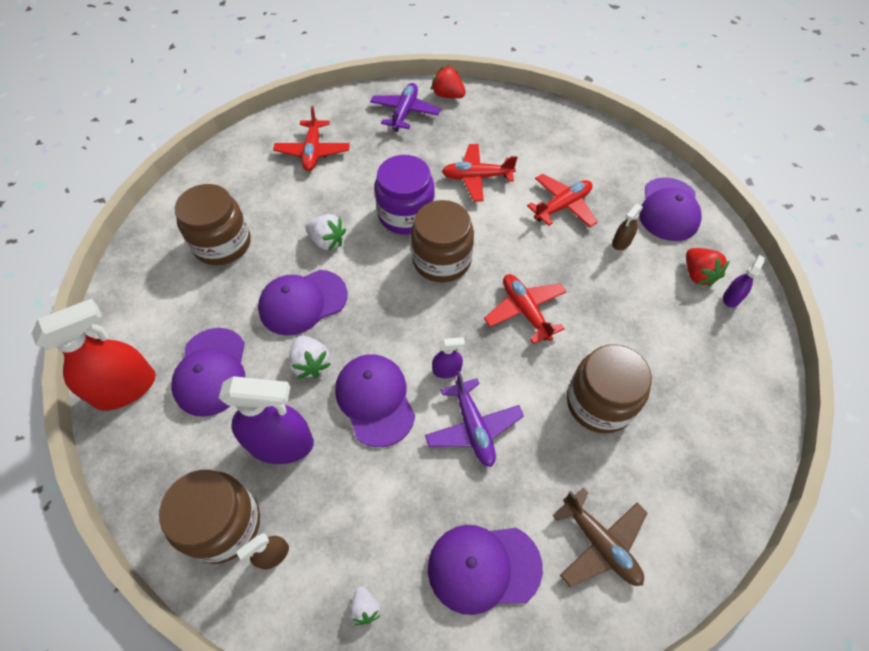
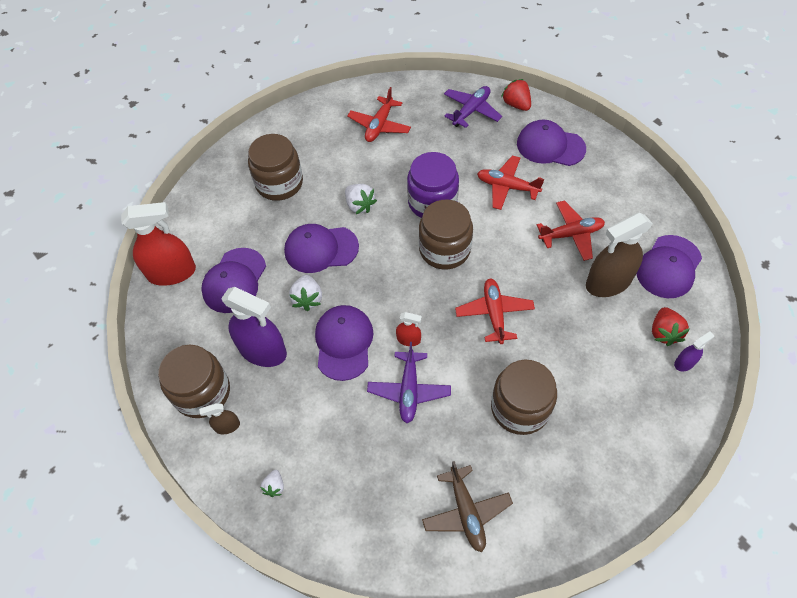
camera: 25 degrees right, 0 degrees up
(447, 370) = (408, 339): purple spray bottle -> red spray bottle
(483, 567) = (370, 493): purple cap -> purple cap (550, 146)
(621, 242) = (608, 282): brown spray bottle -> brown spray bottle, size x2.16

